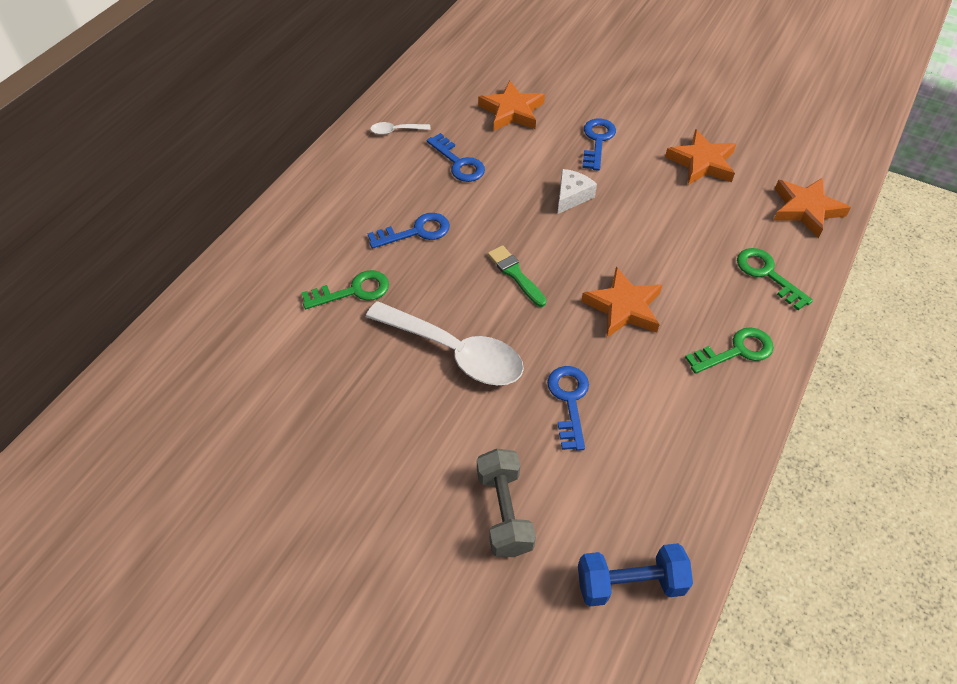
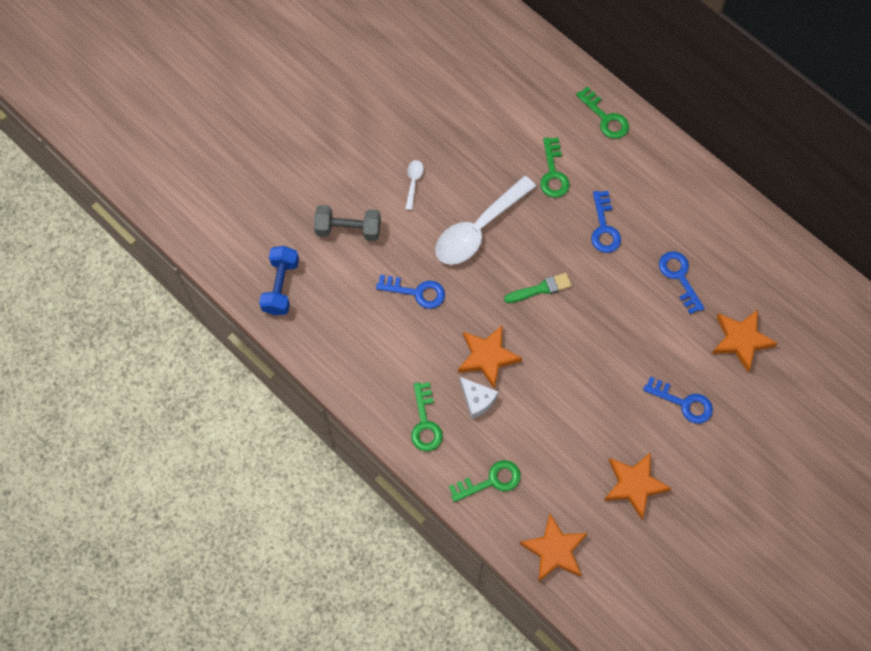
camera: 105 degrees right, 15 degrees up
(263, 255) = (605, 117): none -> green key
(396, 131) = (732, 236): white spoon -> white spoon (413, 182)
(458, 162) = (679, 277): blue key -> blue key turned 90 degrees clockwise
(571, 196) = (616, 357): white cheese -> white cheese (477, 400)

